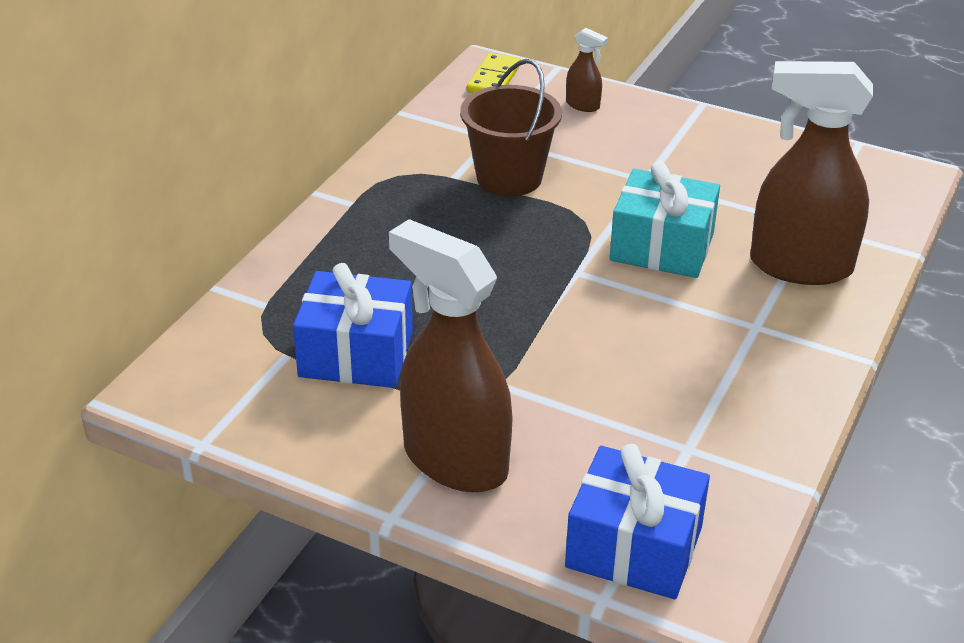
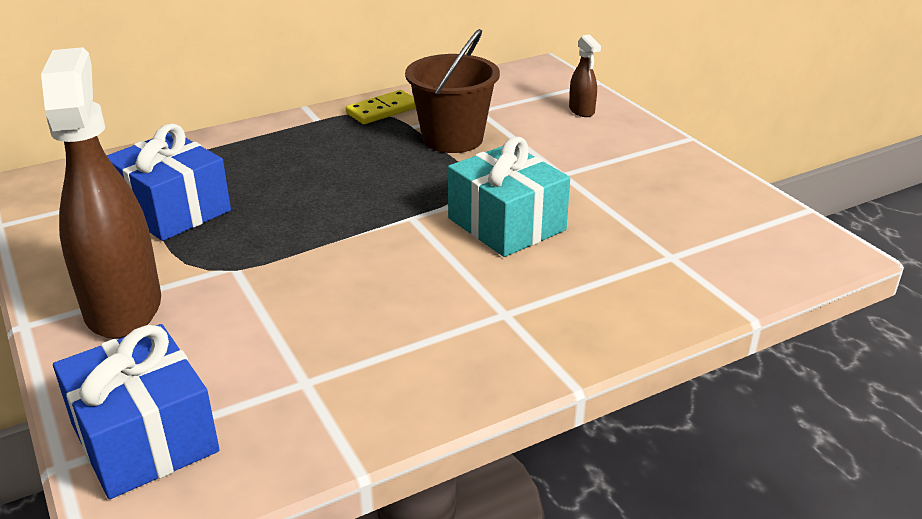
camera: 35 degrees right, 5 degrees down
(494, 79) = (535, 76): yellow domino -> yellow domino (383, 110)
(800, 266) = (613, 283): brown spray bottle -> none

